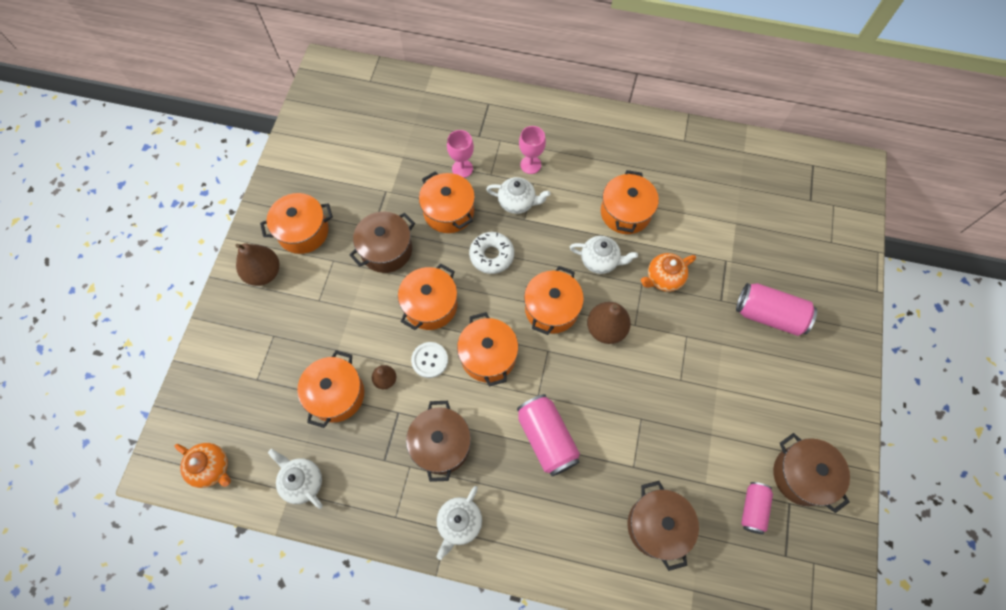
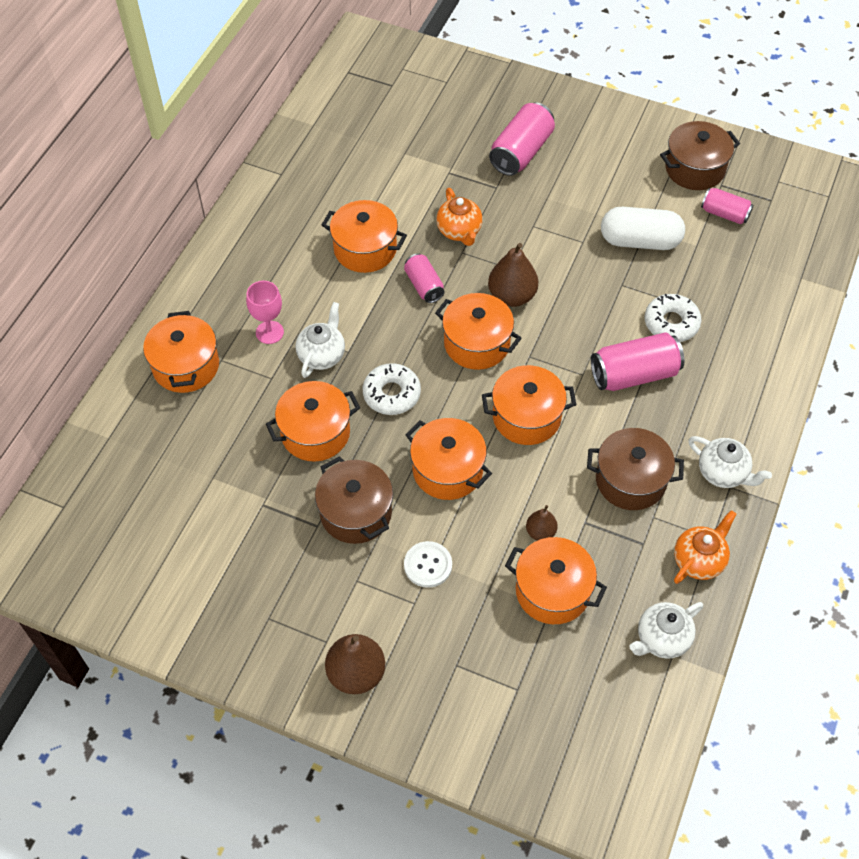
camera: 80 degrees left, 10 degrees down
(212, 468) = (633, 752): orange teapot -> orange teapot (699, 560)
(303, 231) = (301, 616): orange pot -> orange pot (186, 366)
(429, 360) = (522, 480): white button -> white button (428, 565)
(462, 168) = (253, 409): pink goblet -> none
(600, 261) = (424, 285): white teapot -> pink can
(608, 466) = (671, 323): none -> white donut
(657, 526) = (737, 294): brown pot -> none
(695, 430) = (640, 241): none -> white capsule

